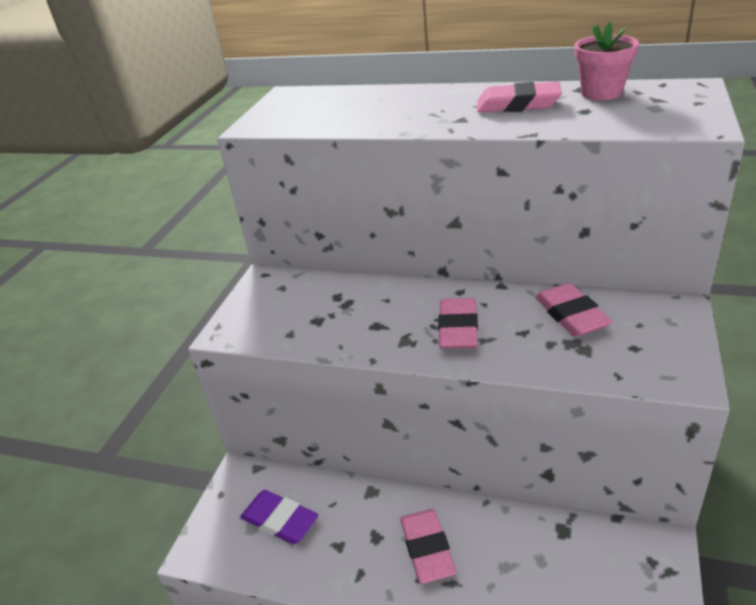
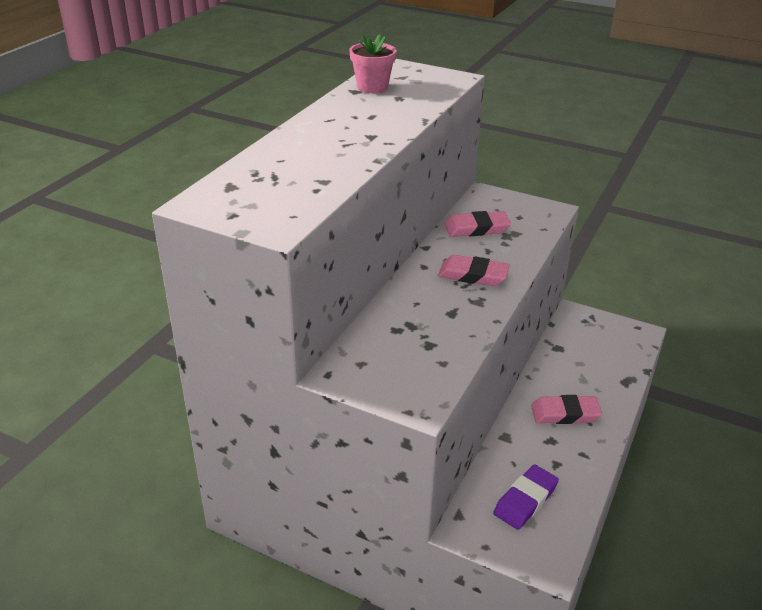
camera: 85 degrees left, 0 degrees up
(518, 104) = (363, 113): pink eraser -> none

